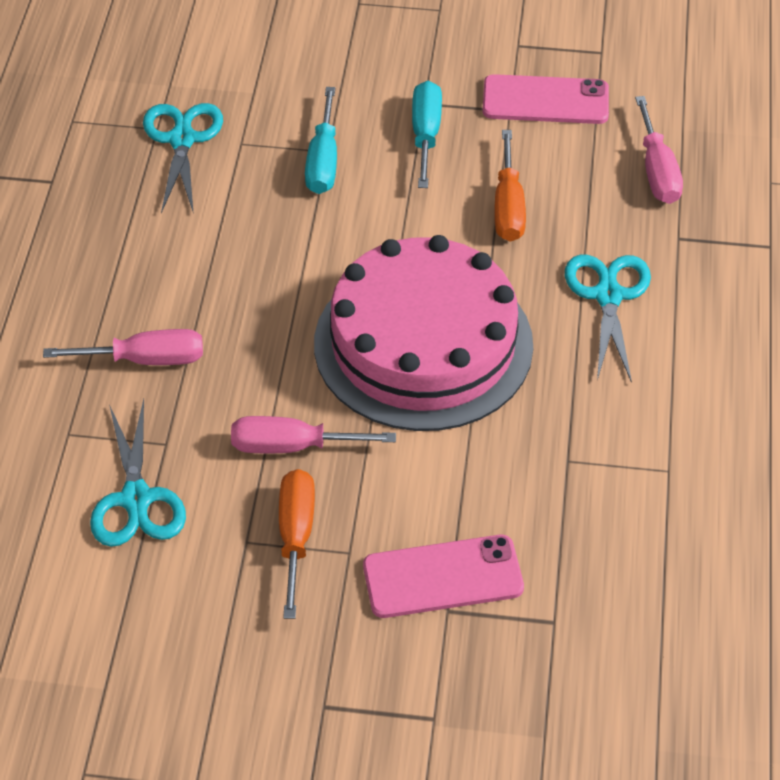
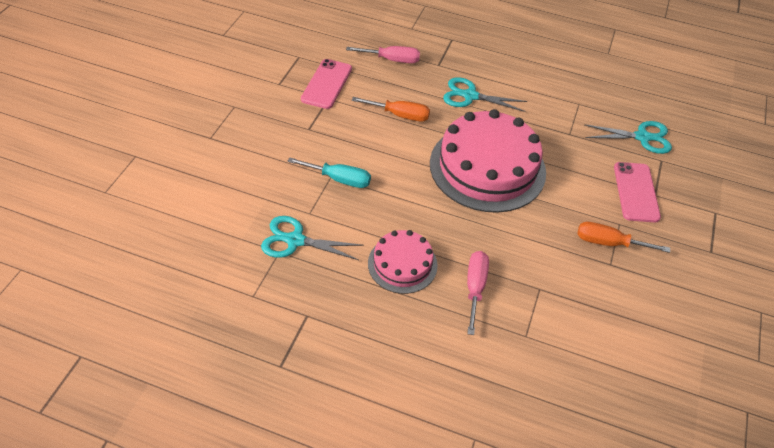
camera: 80 degrees left, 0 degrees up
(136, 499) = (578, 309): turquoise scissors -> turquoise scissors (642, 137)
(170, 266) = (402, 264): none -> pink cake
(292, 446) = (549, 233): pink screwdriver -> none
(426, 135) = (334, 133): turquoise screwdriver -> none

